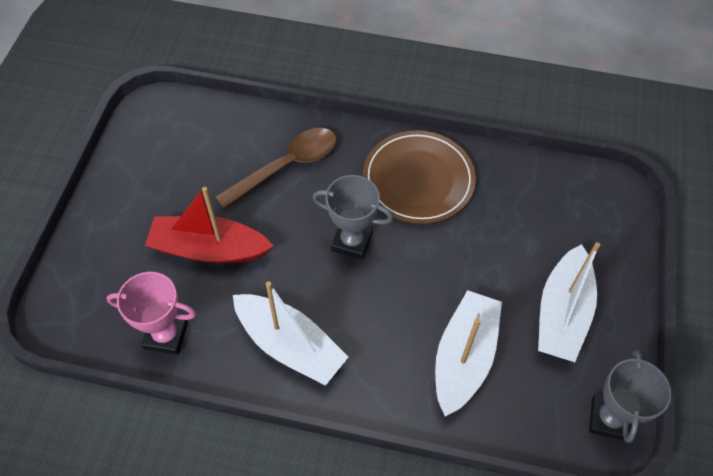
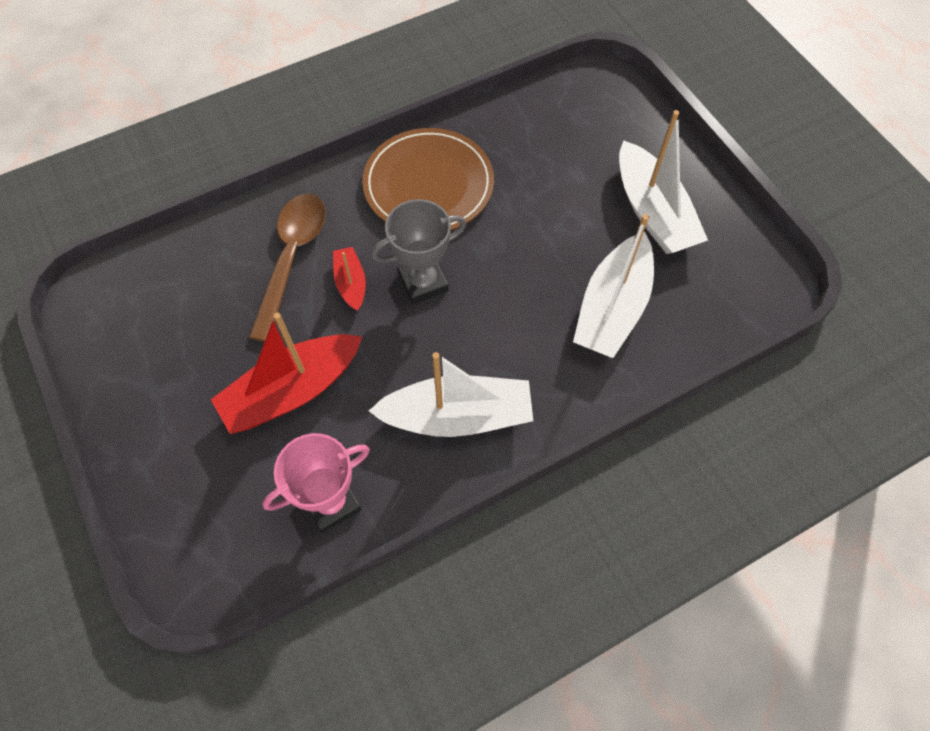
camera: 40 degrees left, 5 degrees up
(307, 208) = (351, 283): none -> red boat
(464, 357) = (612, 308): white boat -> white boat turned 135 degrees counterclockwise
(609, 419) = (762, 269): grey trophy -> none

